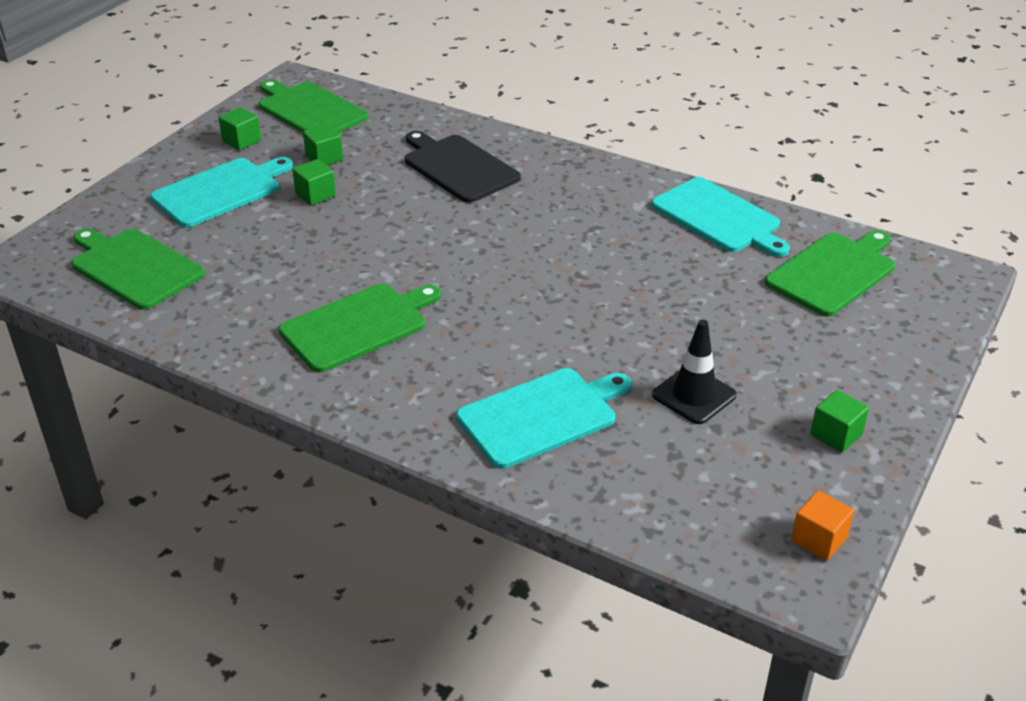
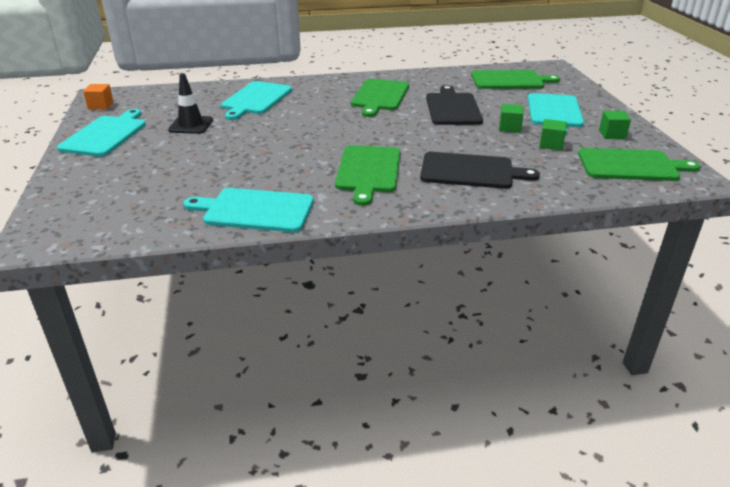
camera: 140 degrees right, 5 degrees down
(311, 254) = (453, 108): none -> black cutting board
(833, 272) = (142, 206): green cutting board -> green cutting board (368, 171)
(836, 435) = (106, 135): green cube -> turquoise cutting board

